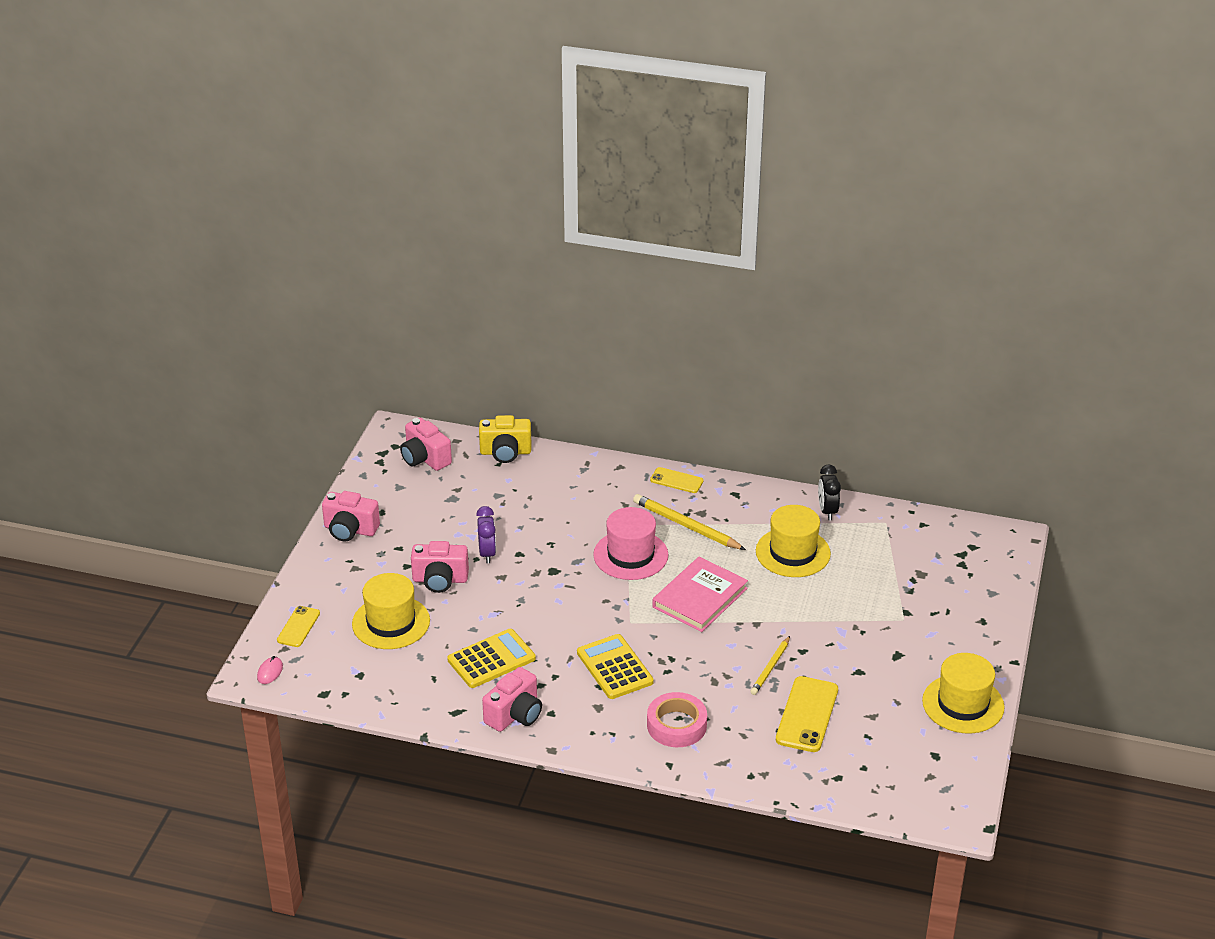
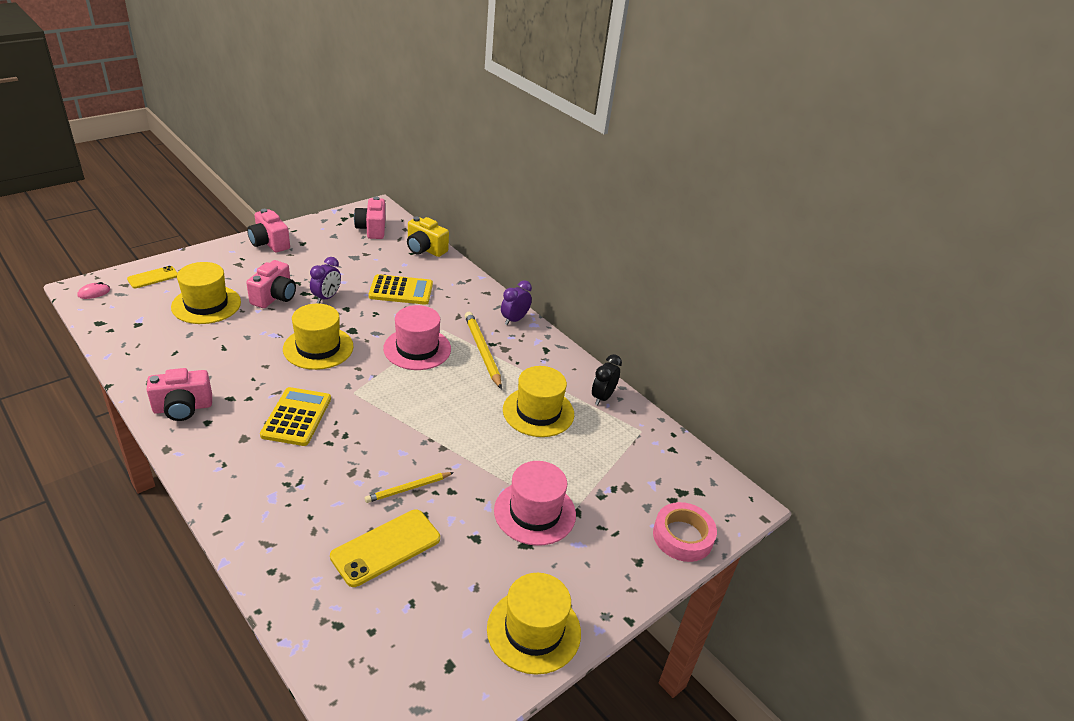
camera: 30 degrees right, 0 degrees up
(440, 580) = (274, 297): pink camera -> pink camera turned 105 degrees counterclockwise
(491, 659) = (227, 362): yellow calculator -> yellow calculator (401, 290)
(548, 603) = (318, 348): none -> yellow hat
(676, 480) = (514, 320): yellow phone -> purple clock
(676, 725) = (276, 489): pink tape -> pink tape (682, 536)
(699, 598) = (425, 404): pink book -> none
(878, 630) = (535, 512): none -> pink hat

